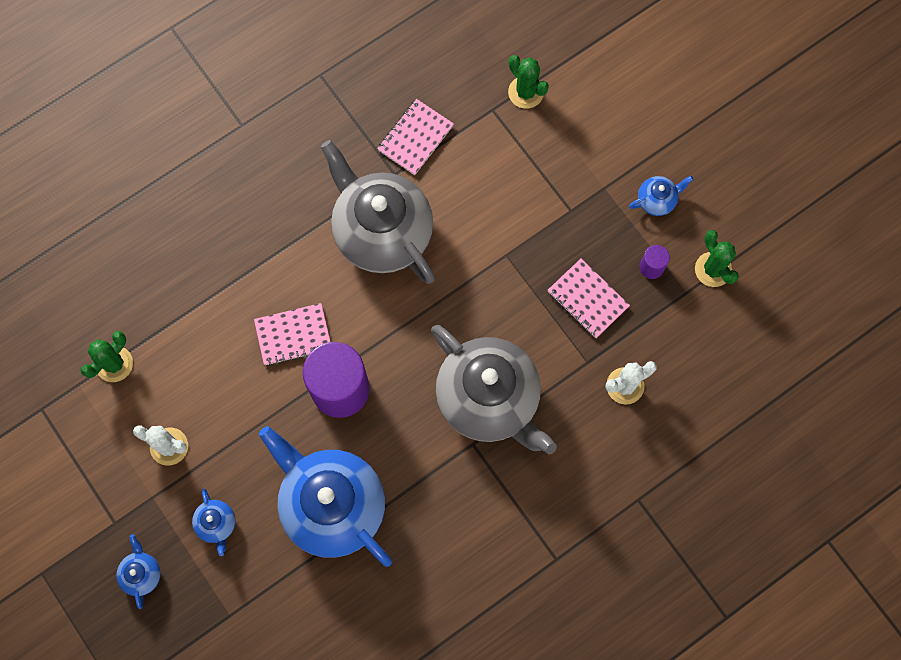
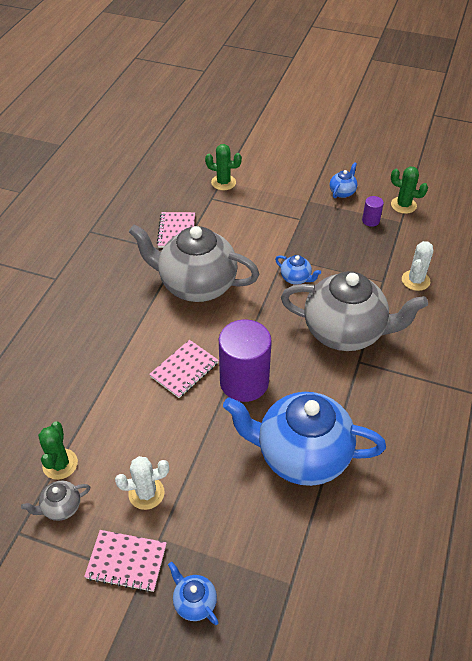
camera: 35 degrees left, 25 degrees down
(89, 409) = (61, 507): none -> grey teapot
(217, 524) = (227, 523): blue teapot -> blue teapot (296, 278)
(587, 299) = (351, 252): pink notebook -> pink notebook (126, 562)

